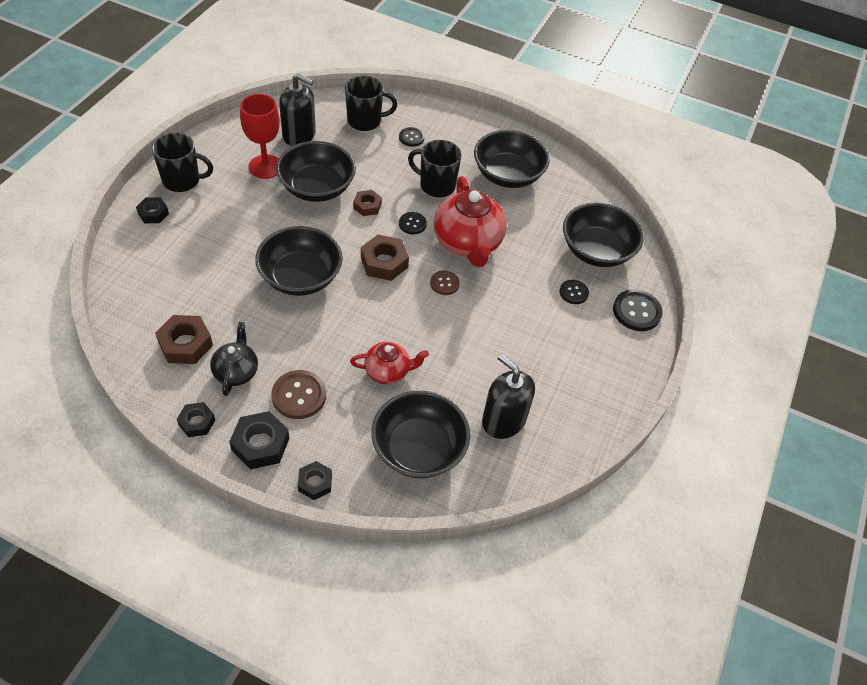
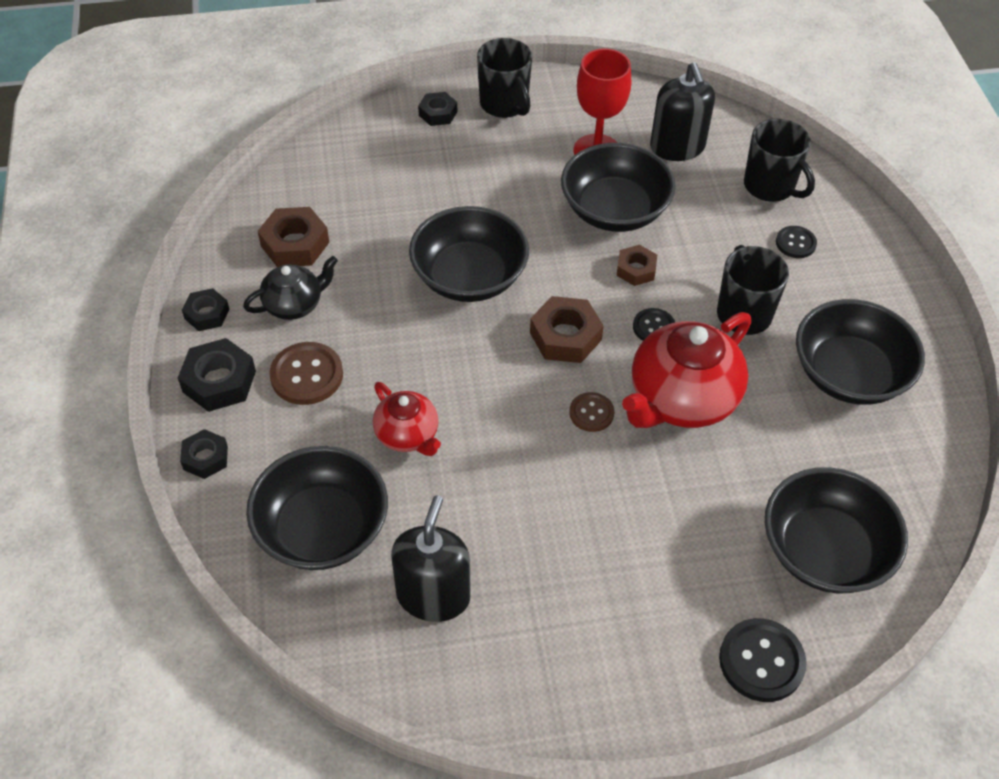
camera: 60 degrees right, 0 degrees up
(573, 292) = (718, 563): black button -> none

